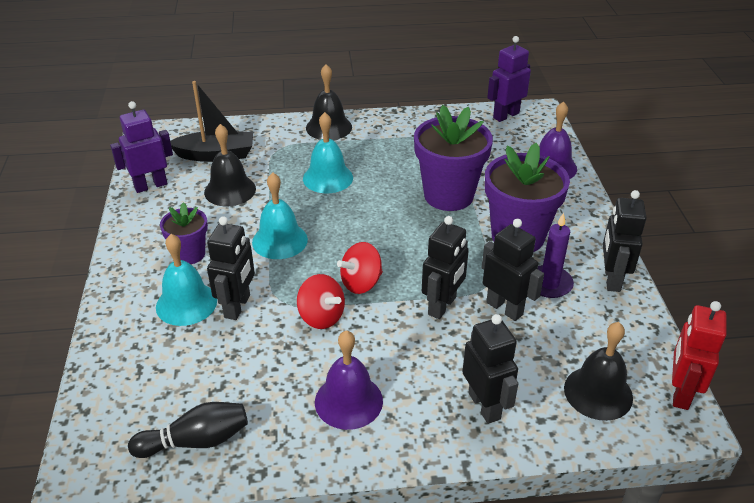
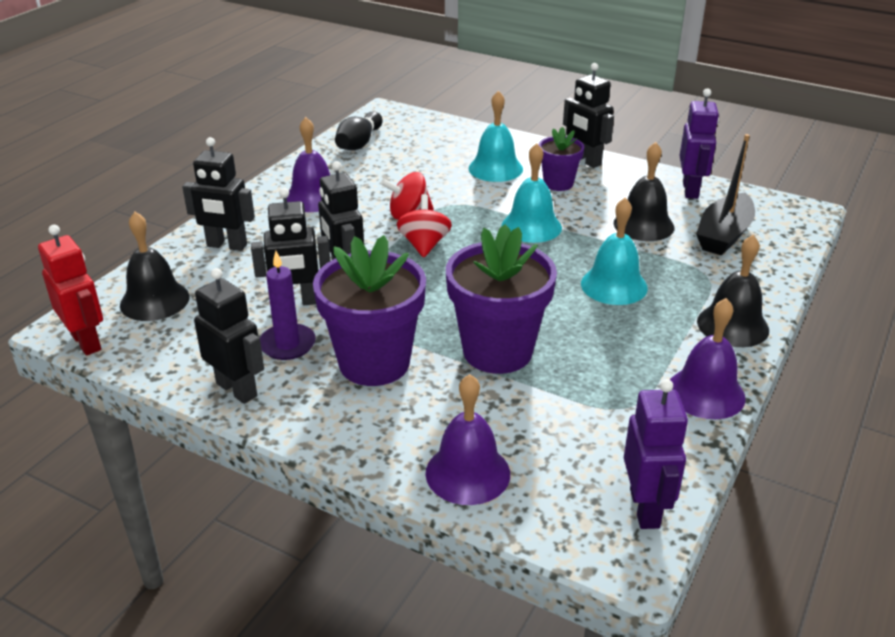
camera: 125 degrees right, 5 degrees down
(237, 306) = (466, 186): black robot -> black robot (585, 161)
(403, 121) = (705, 393): none -> purple bell

